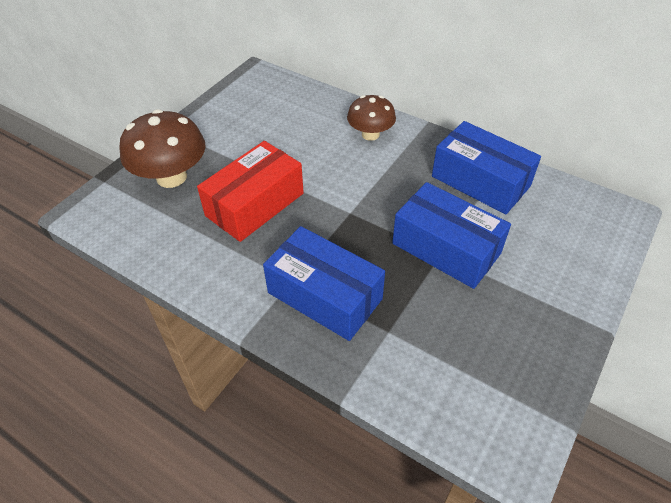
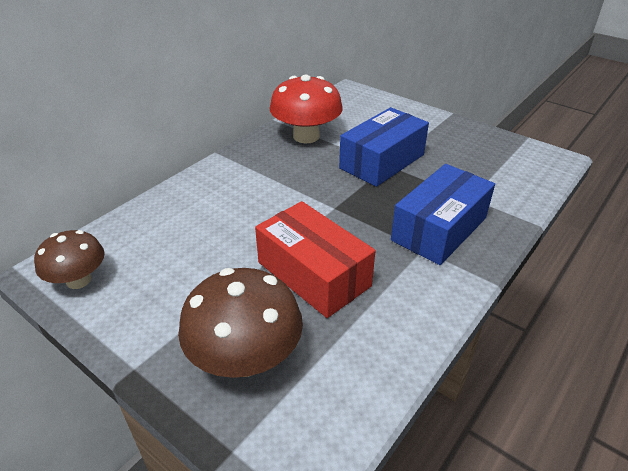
camera: 85 degrees left, 10 degrees down
(370, 134) = (221, 186): brown mushroom -> brown mushroom (78, 280)
(480, 181) = (306, 136): blue box -> red mushroom

